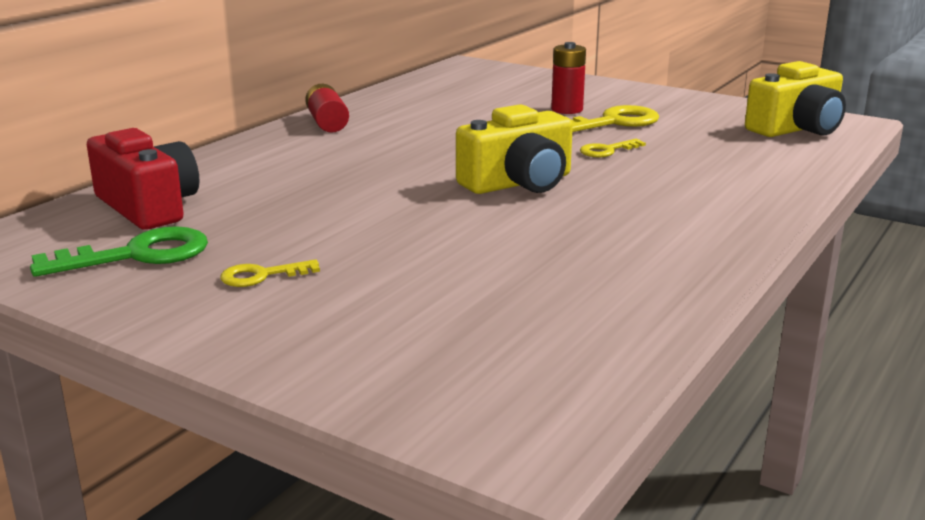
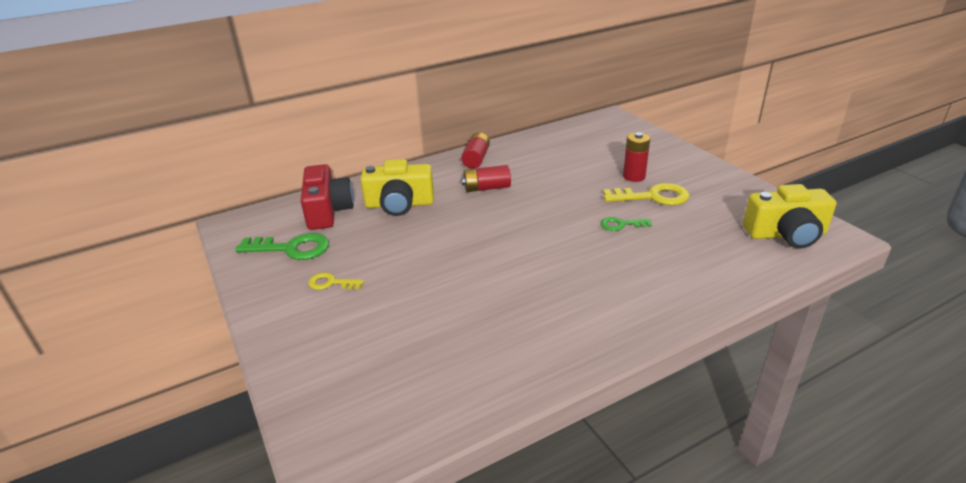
camera: 30 degrees right, 10 degrees up
(381, 147) = (486, 188): none -> red battery
(519, 183) = (535, 242): yellow camera -> yellow camera (399, 204)
(607, 150) = (621, 225): yellow key -> green key

